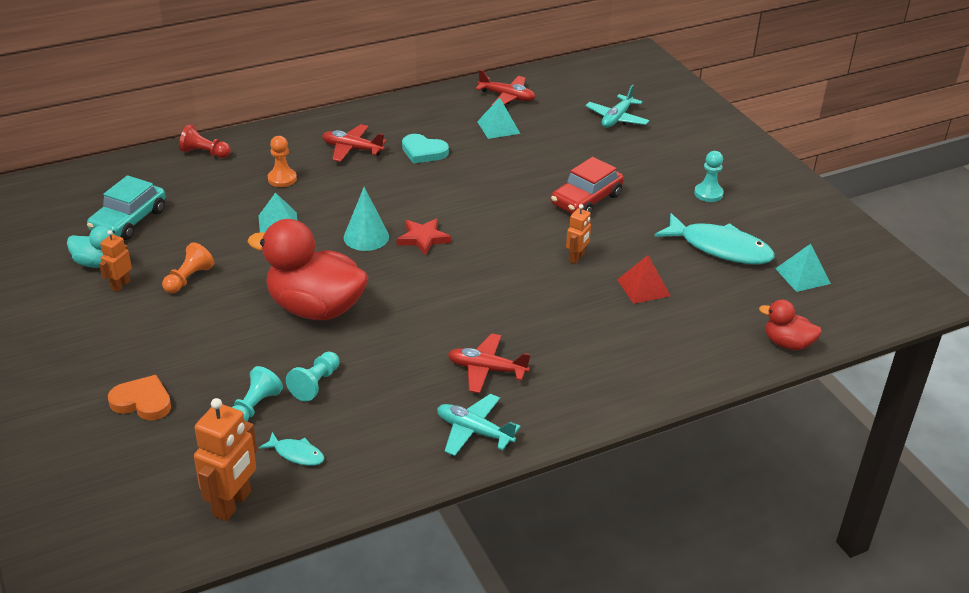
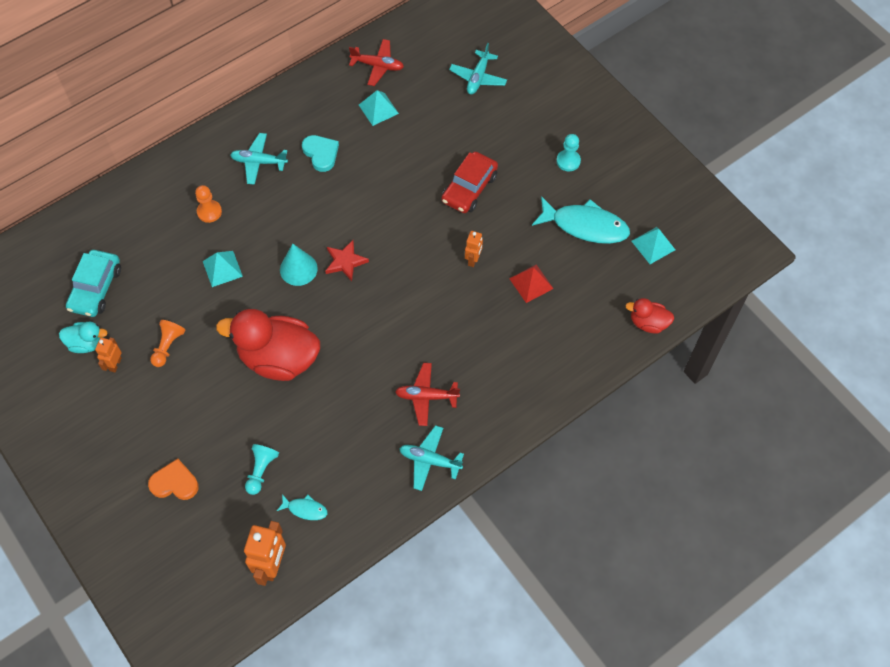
camera: 10 degrees left, 25 degrees up
(205, 153) = (133, 192): red pawn -> none
(315, 384) = (300, 438): turquoise pawn -> none
(352, 149) = (259, 162): red plane -> turquoise plane
(423, 152) = (321, 154): turquoise heart -> turquoise heart turned 135 degrees counterclockwise

